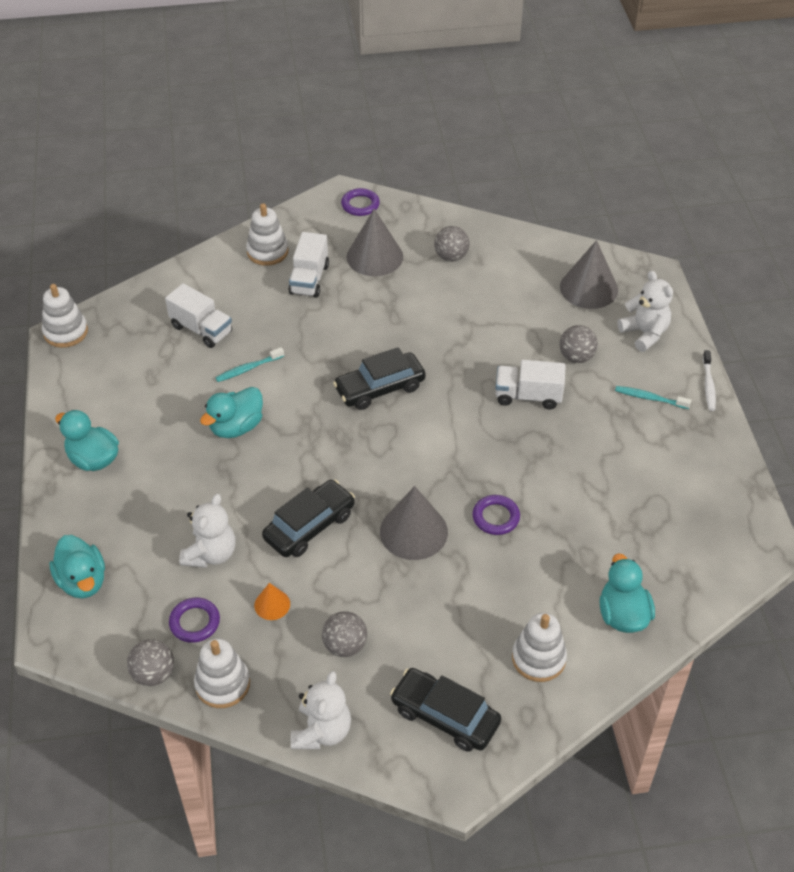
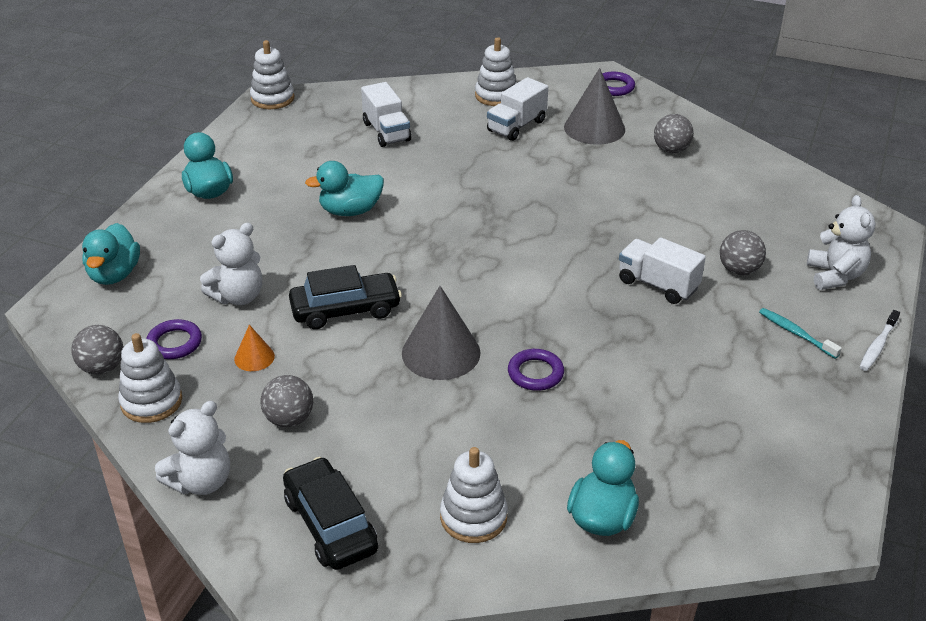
camera: 30 degrees right, 10 degrees down
(248, 368) = (401, 172): turquoise toothbrush -> none
(380, 388) = (510, 227): black car -> none
(588, 288) = (800, 218): grey cone -> none

